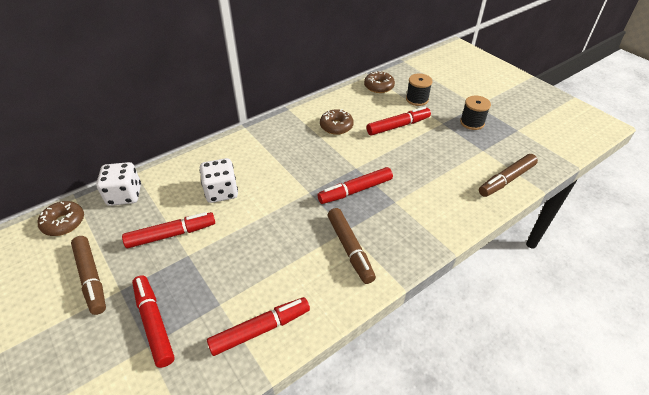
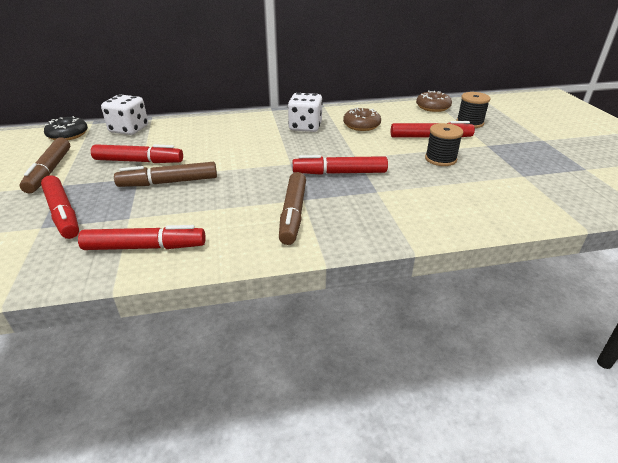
camera: 25 degrees right, 10 degrees down
(64, 223) = (68, 135): brown donut -> black donut
(154, 323) = (62, 213): red marker -> red marker turned 150 degrees clockwise
(221, 192) = (209, 145): white dice -> white dice (305, 127)
(472, 122) = (526, 151): black spool -> black spool (440, 159)
(506, 180) = (537, 206): brown marker -> brown marker (168, 182)

